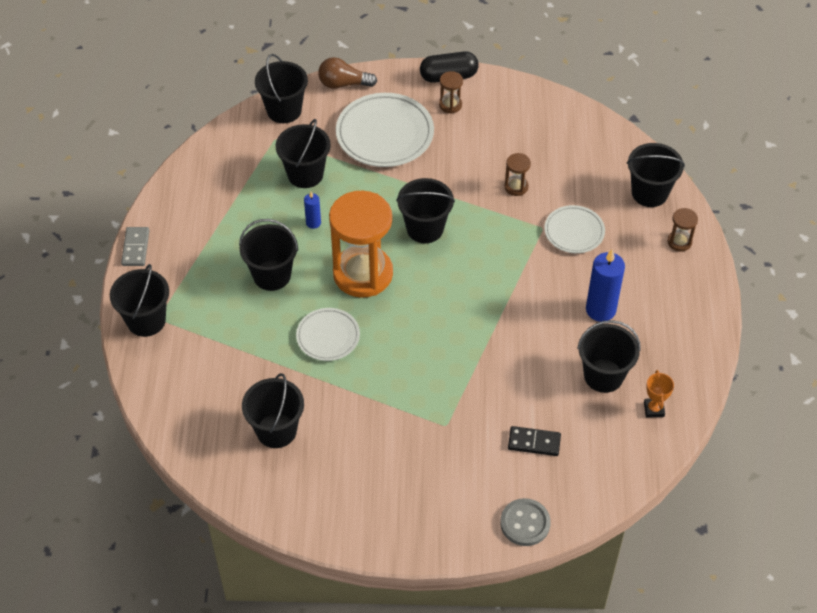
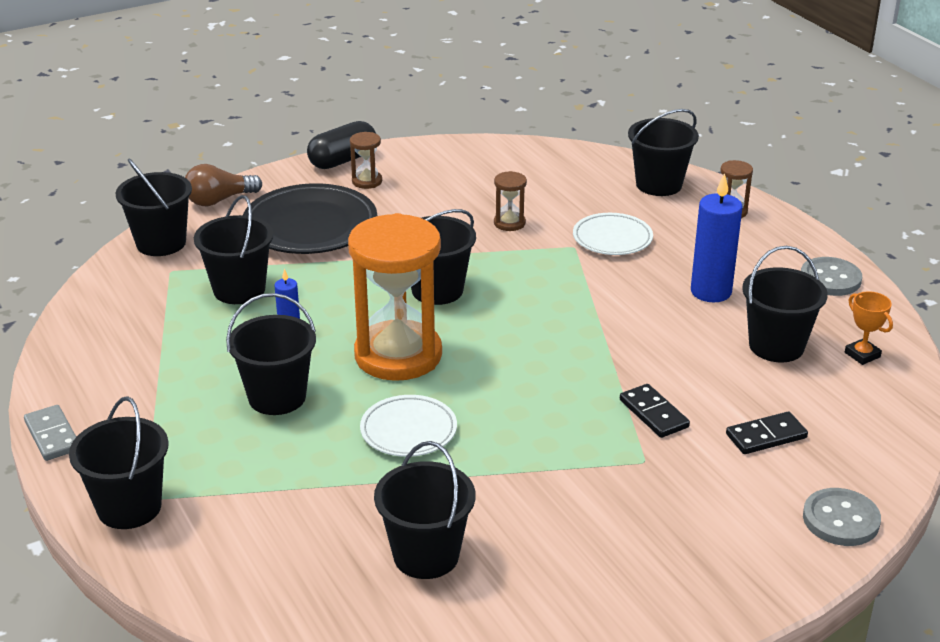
camera: 30 degrees left, 20 degrees down
(385, 134) = (310, 226): white plate -> black plate
(480, 392) = (653, 414): none -> black domino
(693, 335) = (830, 279): none -> grey button

